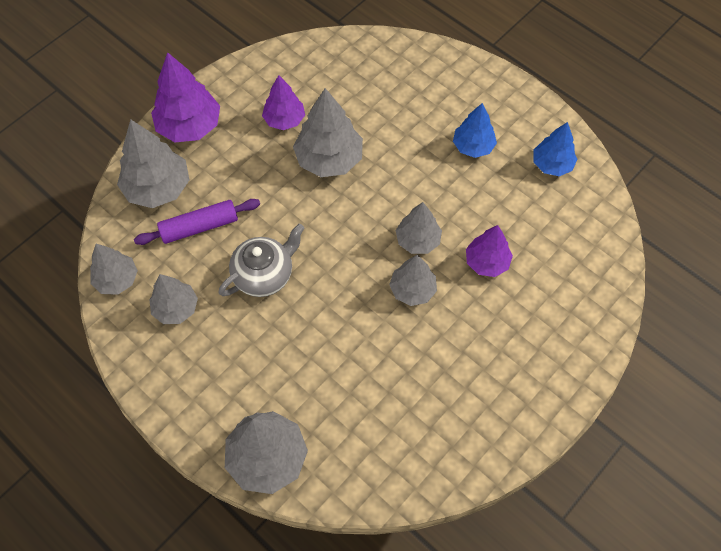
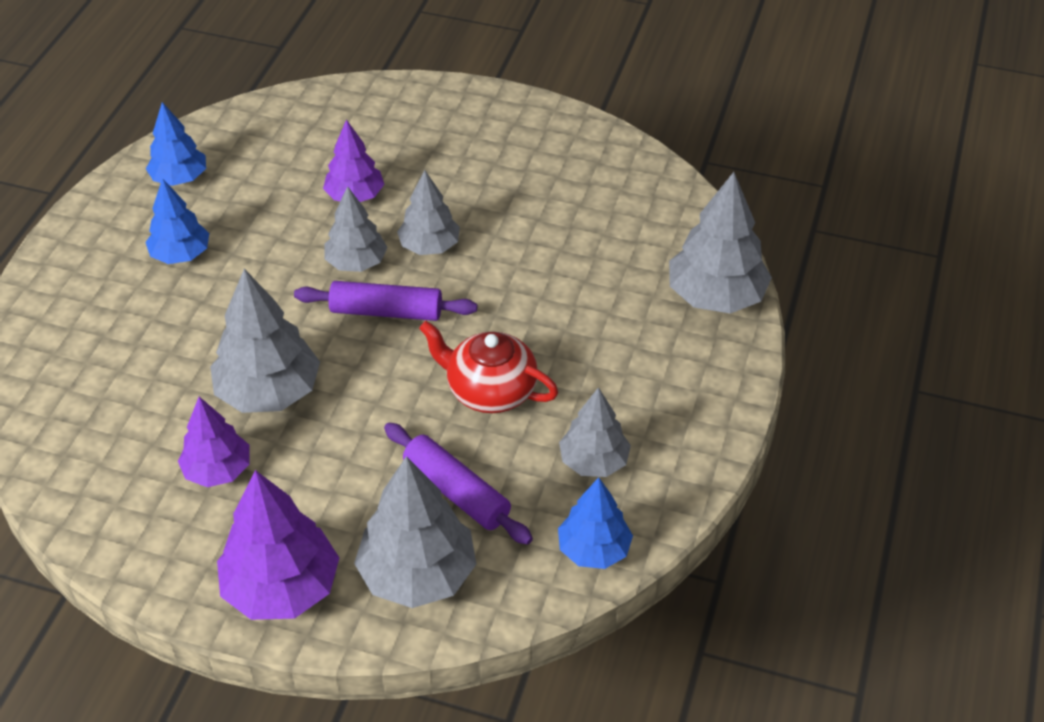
camera: 115 degrees left, 15 degrees down
(117, 279) = (594, 549): grey tree -> blue tree
(264, 274) = (489, 390): grey teapot -> red teapot
(363, 242) = (386, 311): none -> purple rolling pin

